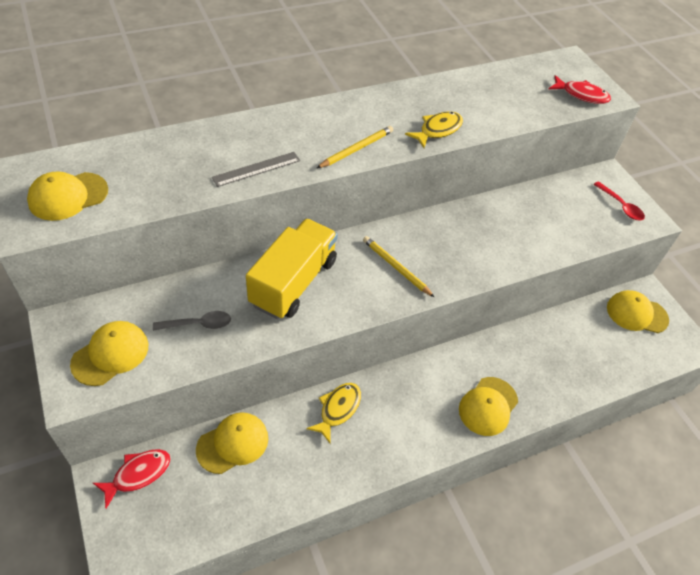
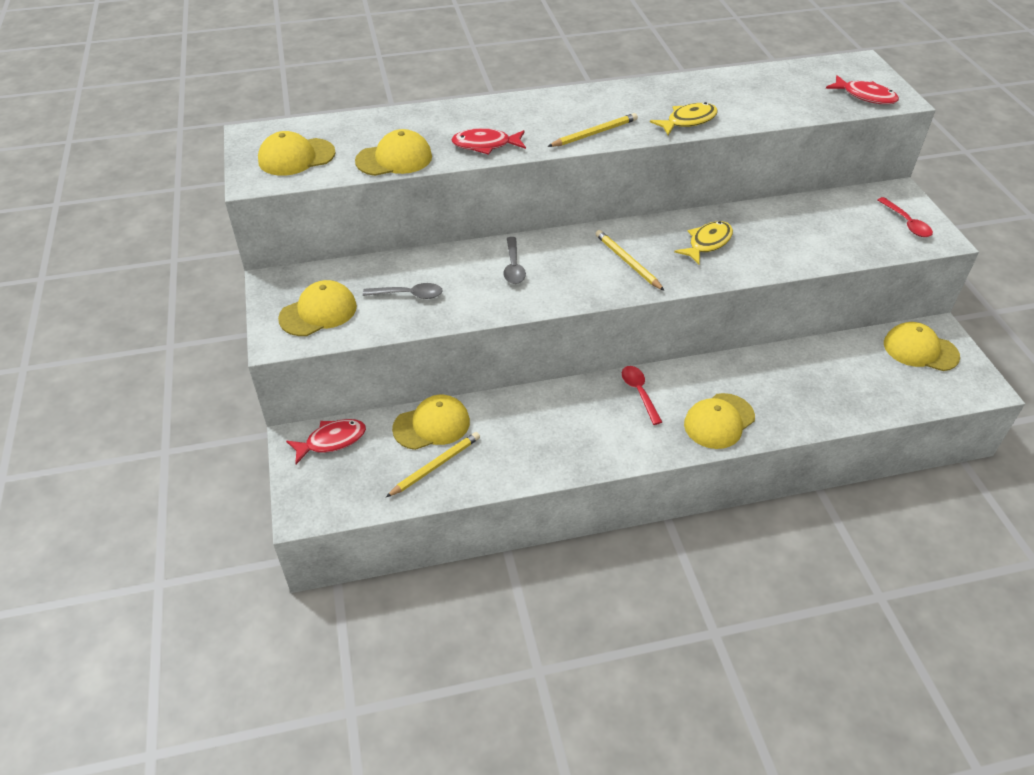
camera: 15 degrees right, 5 degrees down
(169, 191) = (394, 159): none -> yellow cap
(243, 489) = (435, 466): none -> yellow pencil
(256, 169) = (485, 145): grey ruler -> red fish
(293, 282) = (513, 267): yellow truck -> grey spoon
(338, 409) = (548, 407): yellow fish -> yellow fish (707, 243)
(415, 384) = (639, 392): none -> red spoon

